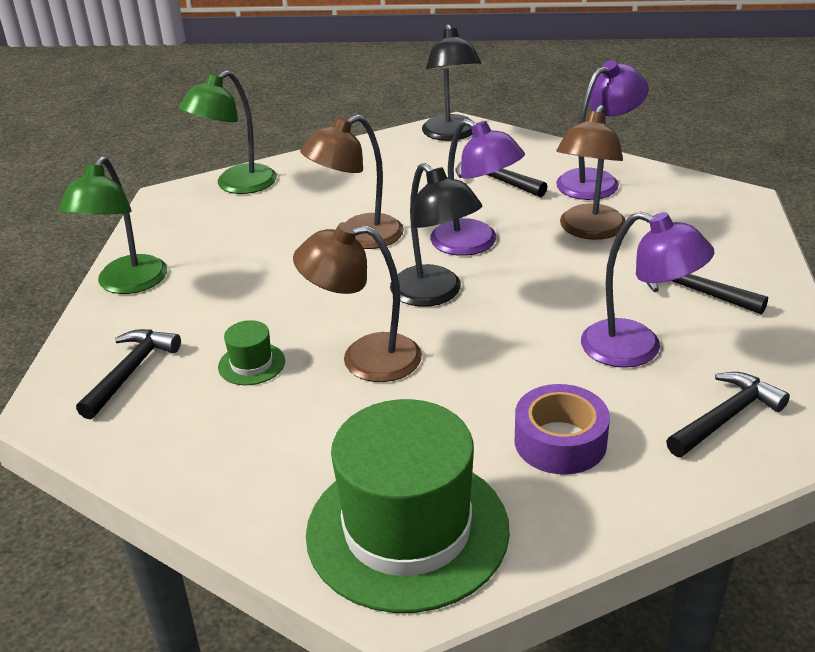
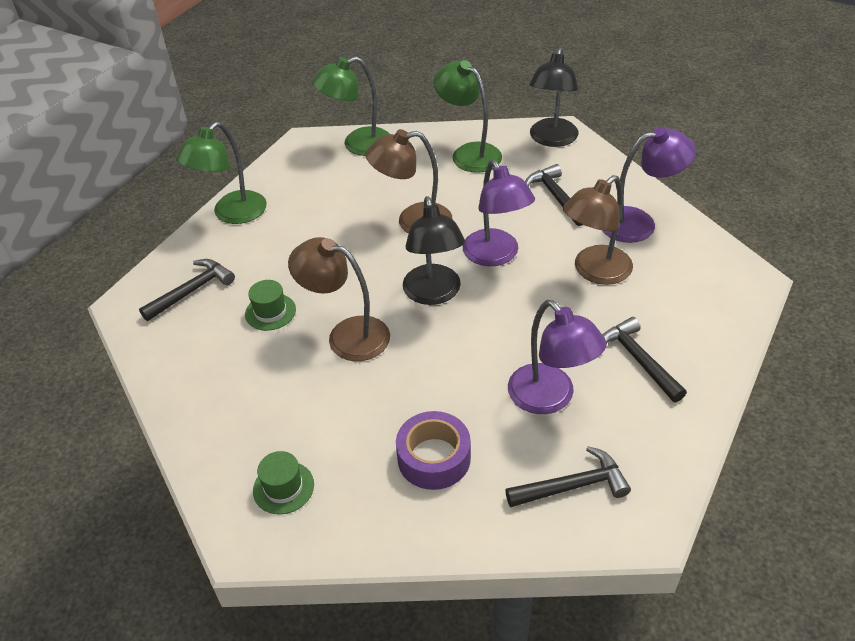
camera: 25 degrees right, 10 degrees up
(371, 164) = (469, 153): none -> green lamp
(407, 530) = (283, 487): green hat -> green hat, size x0.41

